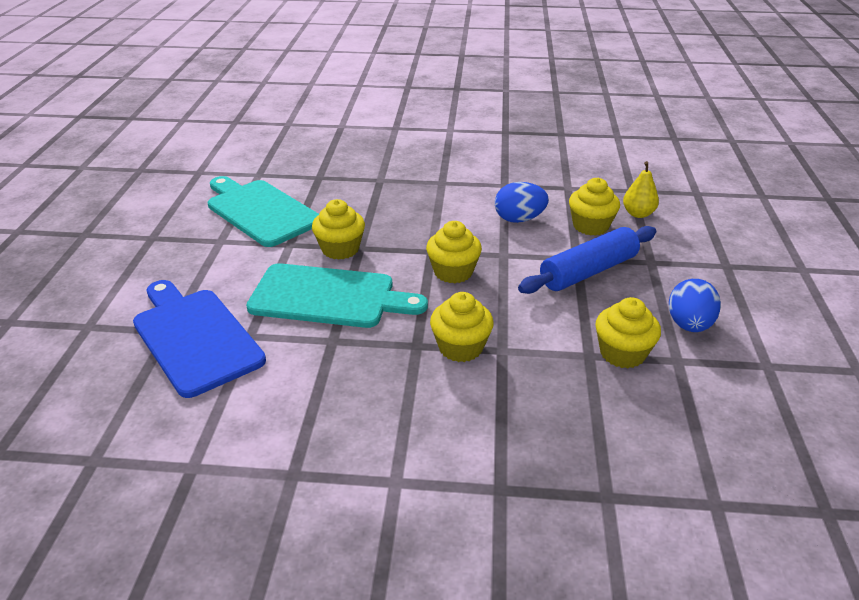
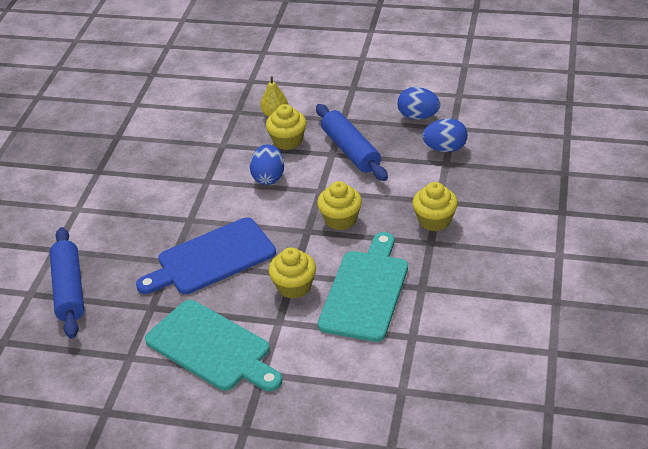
camera: 80 degrees left, 5 degrees up
(195, 337) = (412, 371): blue cutting board -> blue cutting board (212, 258)
(260, 211) = (212, 347): turquoise cutting board -> turquoise cutting board turned 105 degrees counterclockwise
(344, 140) = (69, 289): none -> blue rolling pin
(622, 353) = (445, 149): yellow cupcake -> blue egg

